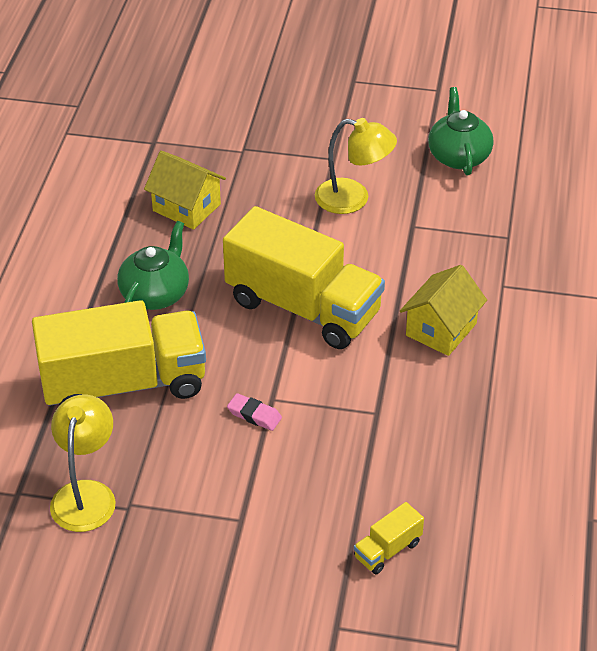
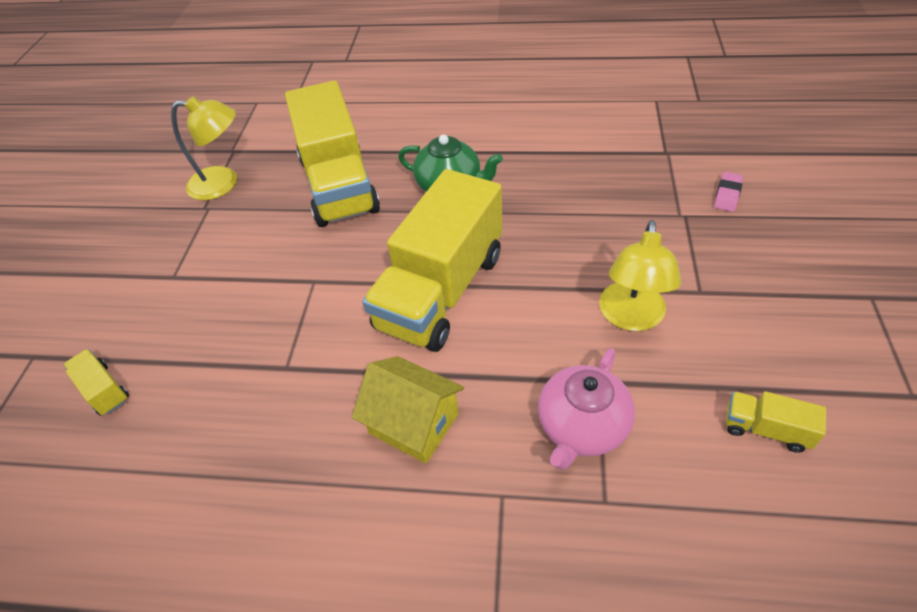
camera: 90 degrees right, 5 degrees up
(186, 207) = (575, 188): yellow house -> none
(254, 415) = (294, 271): pink eraser -> pink eraser (727, 195)
(450, 240) = (581, 427): none -> pink teapot
(458, 156) = (766, 429): green teapot -> yellow truck

